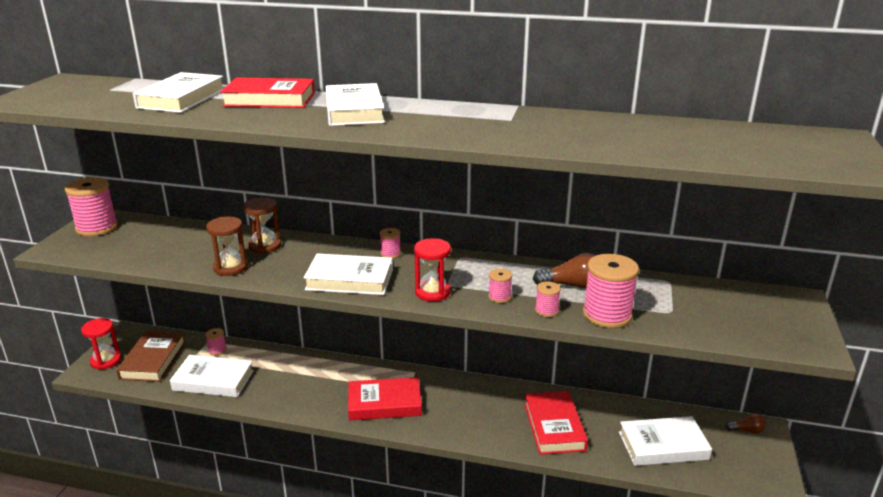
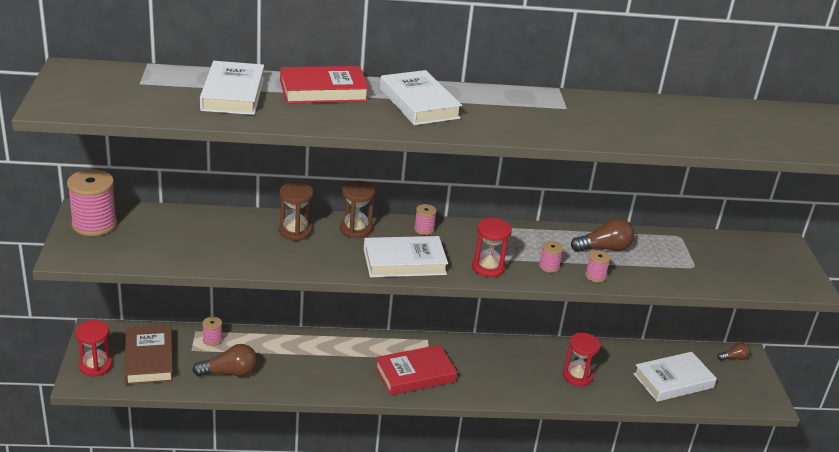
camera: 20 degrees left, 5 degrees up
(213, 380) = (229, 373): white book -> brown light bulb
(230, 268) = (279, 259): brown hourglass -> brown hourglass (355, 229)
(554, 426) = (577, 376): red book -> red hourglass
(607, 315) = (645, 275): pink spool -> none

